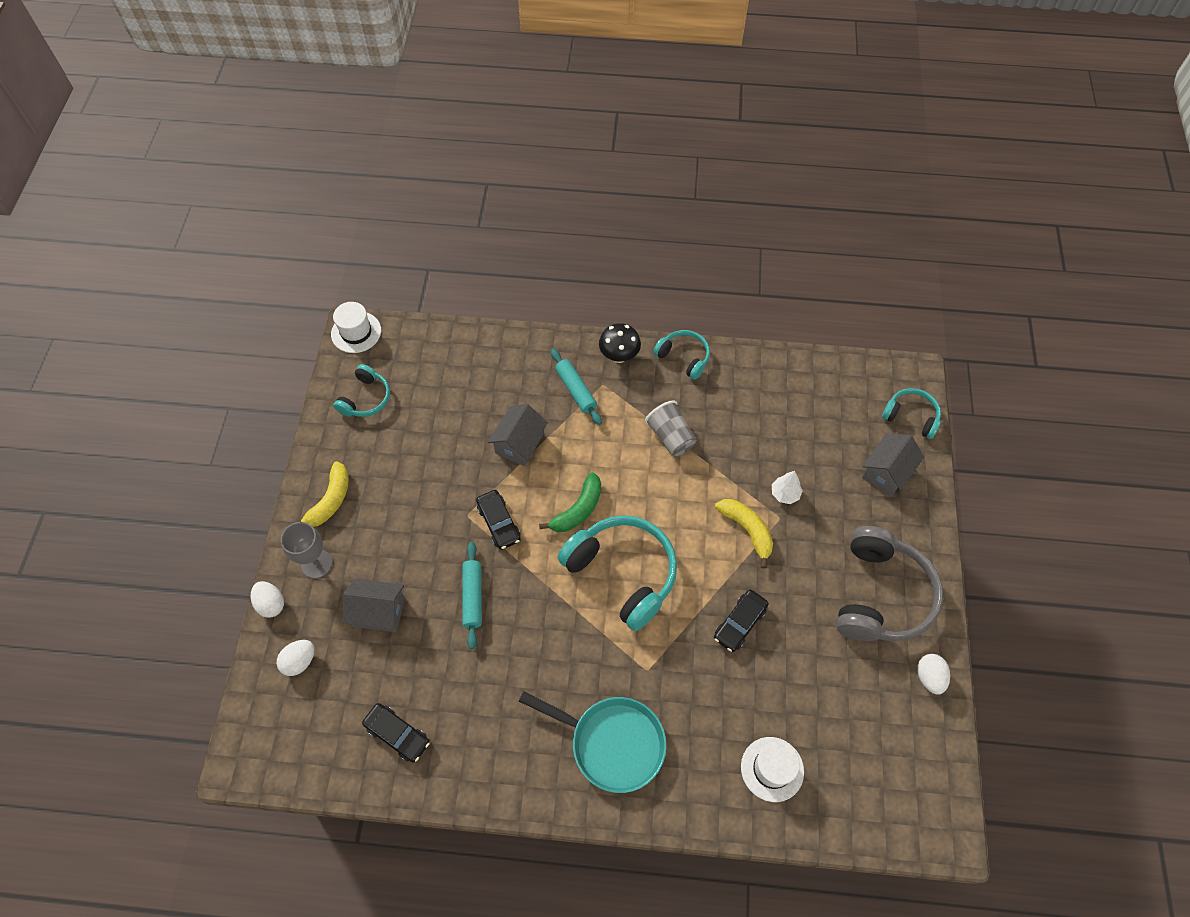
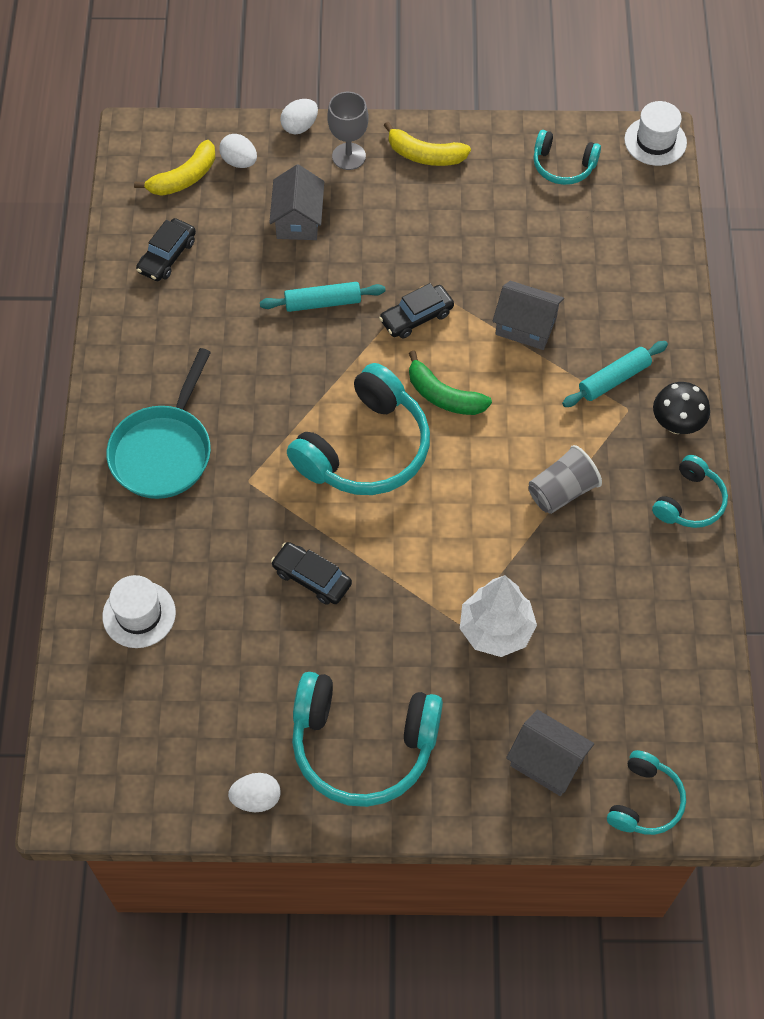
camera: 85 degrees right, 0 degrees up
(747, 530) = (437, 584): yellow banana -> yellow banana (184, 178)
(785, 494) = (496, 630): white tree -> white tree, size x1.85
(881, 595) = (362, 745): grey headphones -> turquoise headphones

